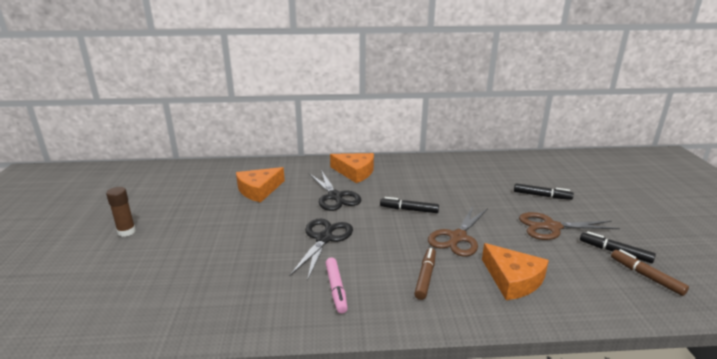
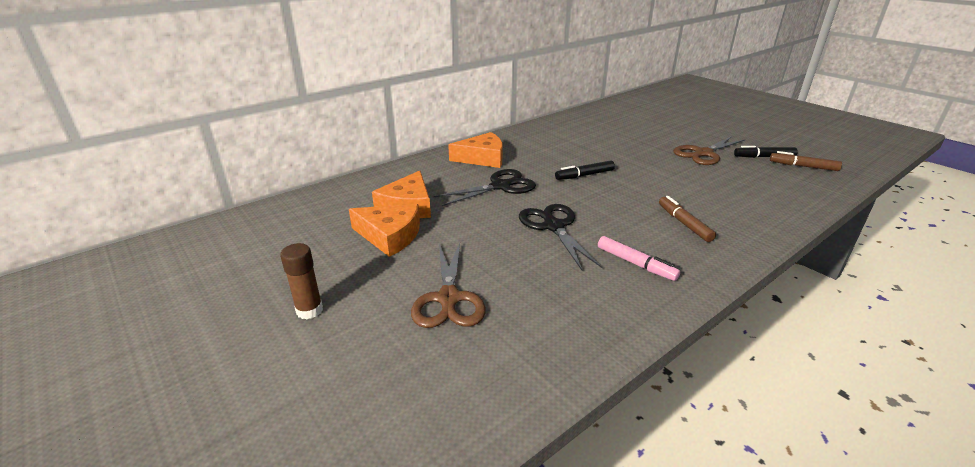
camera: 35 degrees left, 5 degrees up
(335, 197) = (501, 186): black scissors -> black scissors turned 60 degrees counterclockwise
(457, 238) = (656, 184): brown scissors -> brown scissors (448, 299)
(512, 279) = (740, 200): orange cheese -> orange cheese (389, 236)
(542, 196) = (661, 132): black marker -> none

